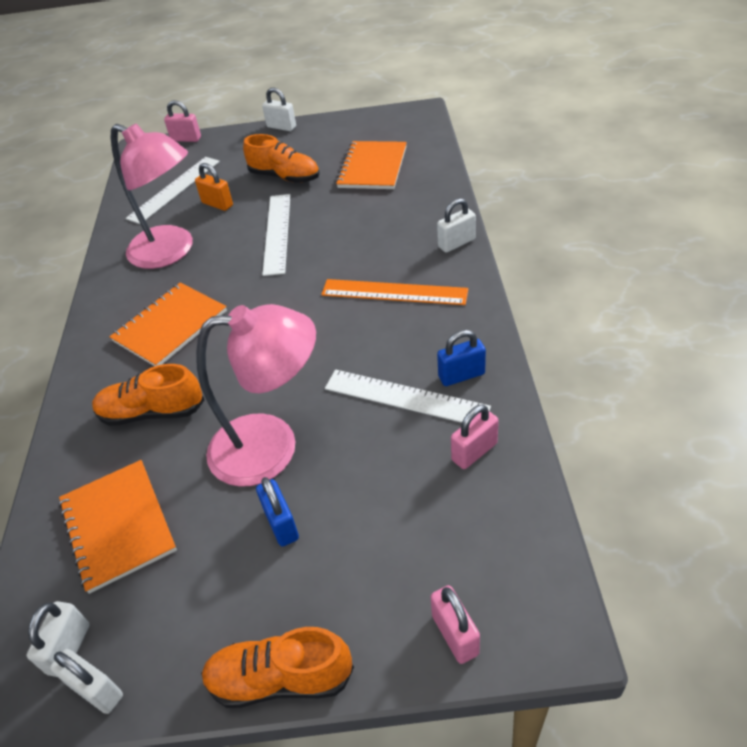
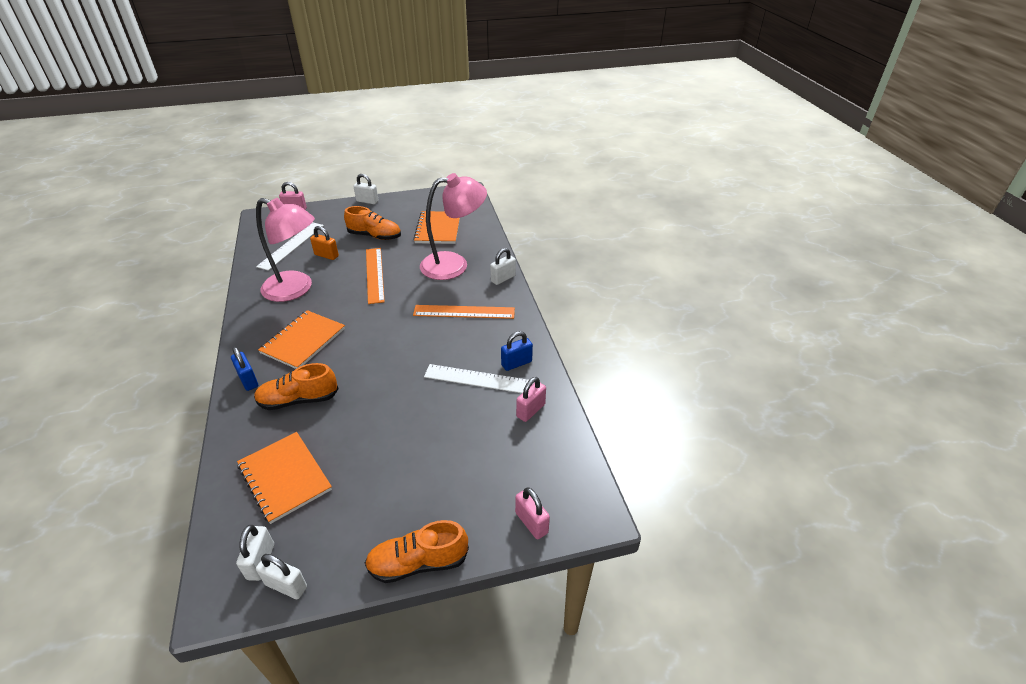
camera: 15 degrees left, 5 degrees down
(272, 447) = (391, 417): pink lamp -> pink lamp (454, 264)
(277, 233) = (375, 274): white ruler -> orange ruler
(281, 524) = (405, 466): blue padlock -> blue padlock (248, 380)

